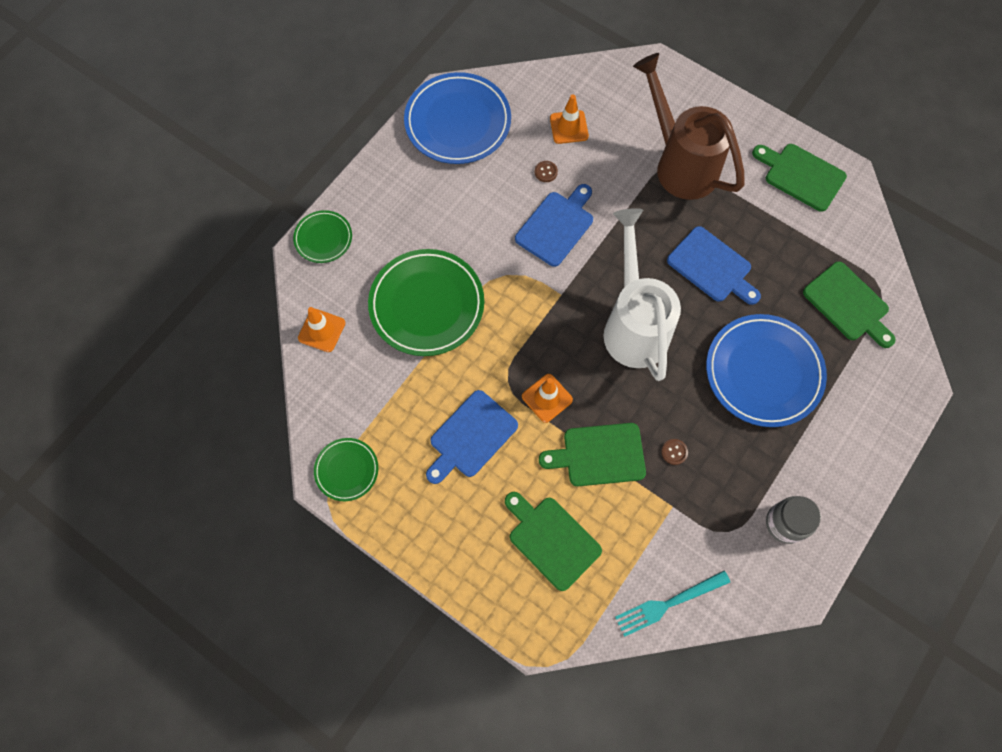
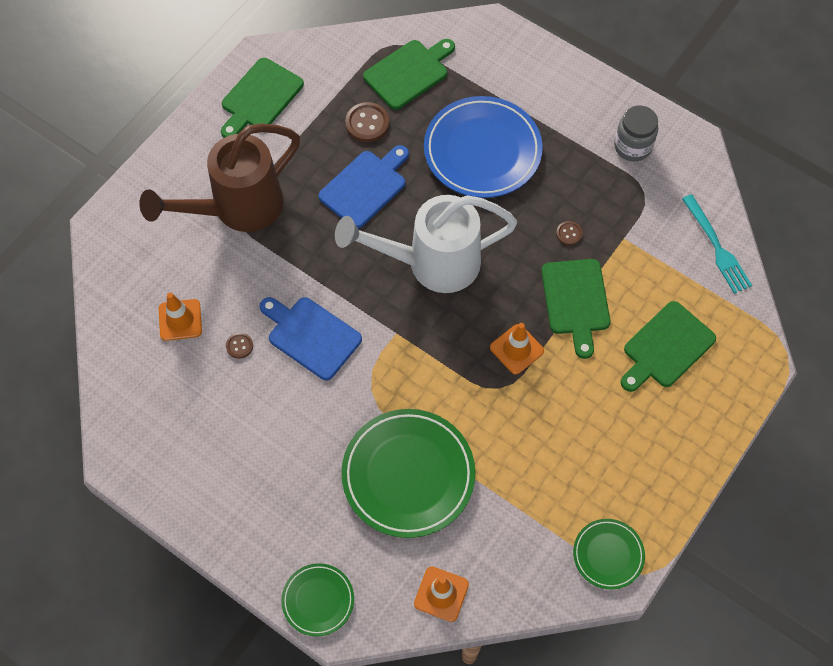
camera: 90 degrees left, 5 degrees down
(458, 122) = (161, 444): blue plate -> none
(471, 436) = (563, 425): blue cutting board -> none
(783, 267) = (367, 123): none -> brown button

